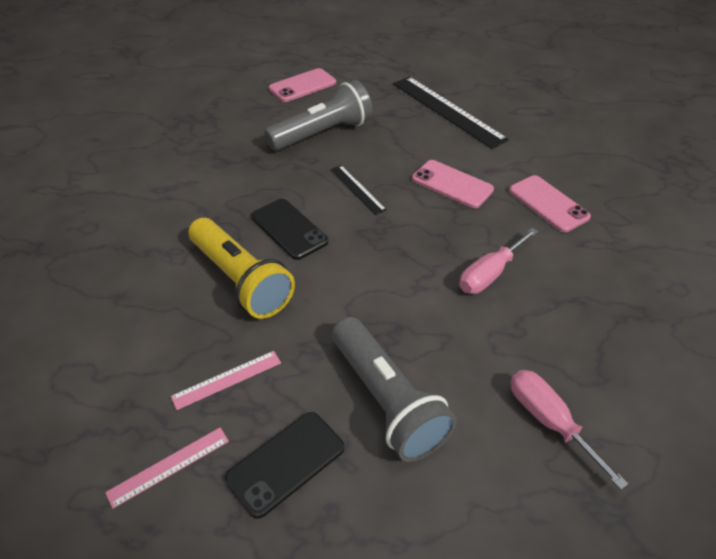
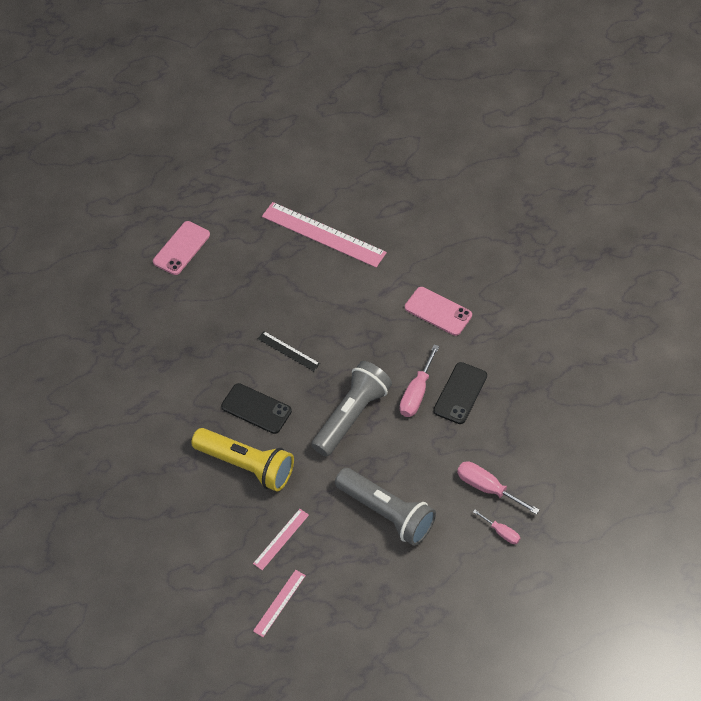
camera: 20 degrees left, 10 degrees up
(286, 463) = (346, 574): black phone -> black phone (460, 393)
(323, 133) = (230, 301): grey flashlight -> grey flashlight (352, 416)
(447, 111) = (323, 234): black ruler -> pink ruler
(452, 184) = (359, 318): pink phone -> none
(552, 496) = (501, 532): none -> pink screwdriver

